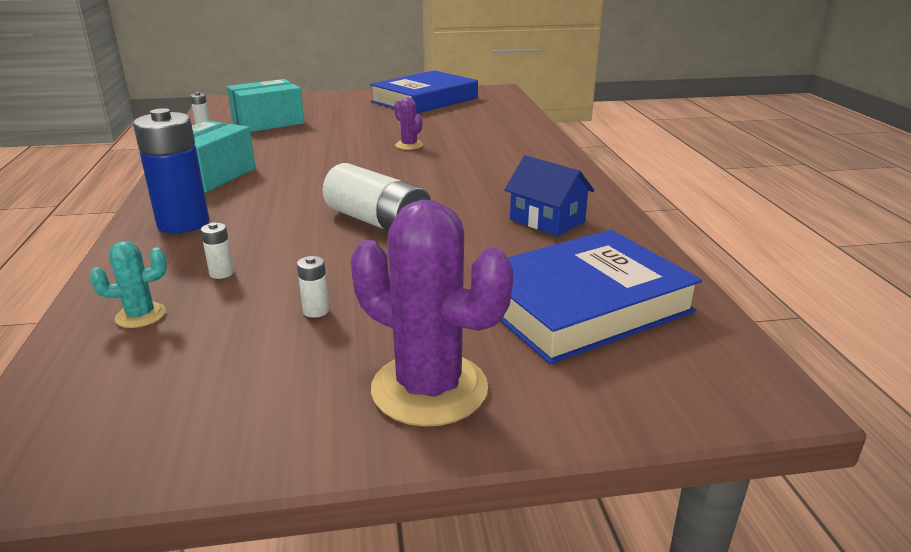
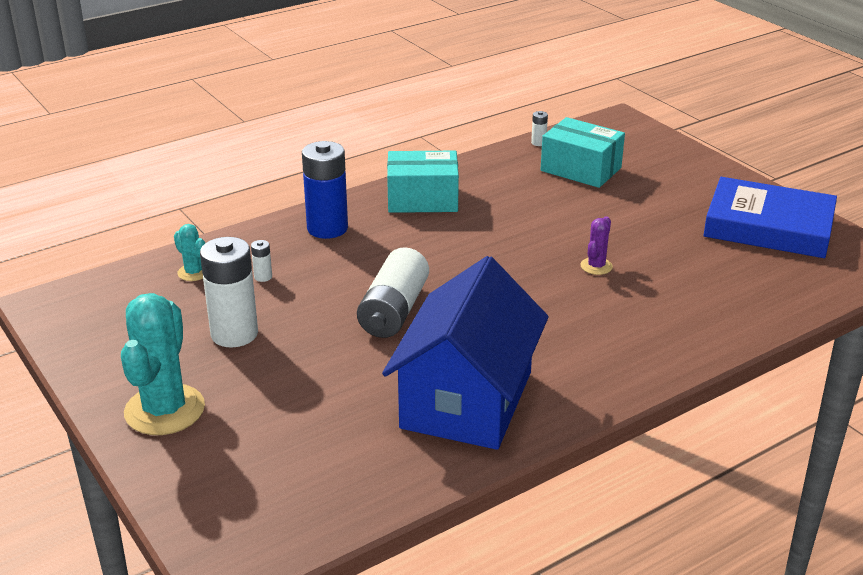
camera: 65 degrees right, 5 degrees up
(316, 311) = (234, 334): white battery -> white battery, size x2.43
(429, 389) = (164, 410): purple cactus -> turquoise cactus
(547, 220) = (467, 400): blue house -> blue house, size x2.07
(582, 305) = (311, 453): blue book -> none

